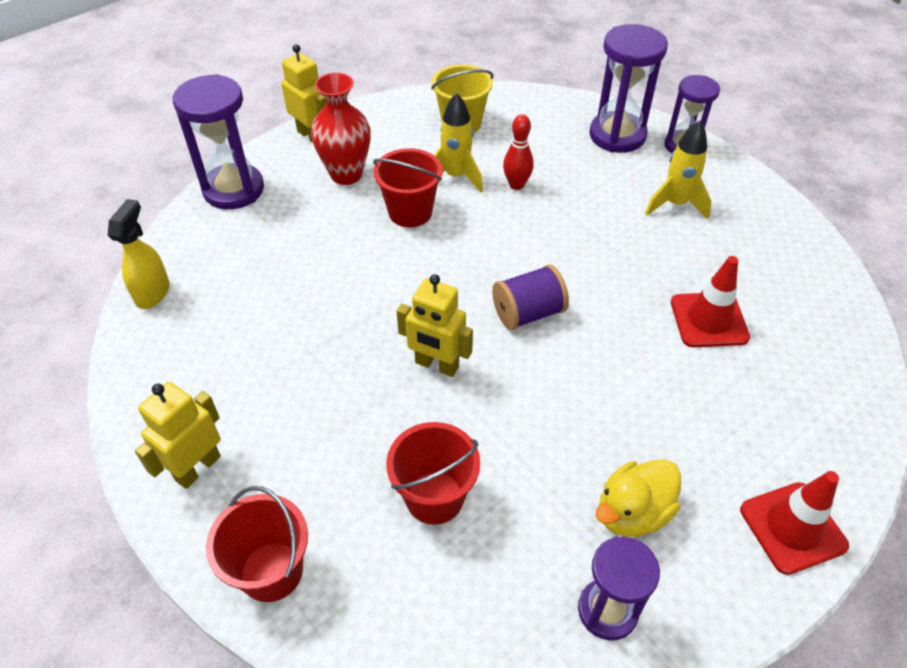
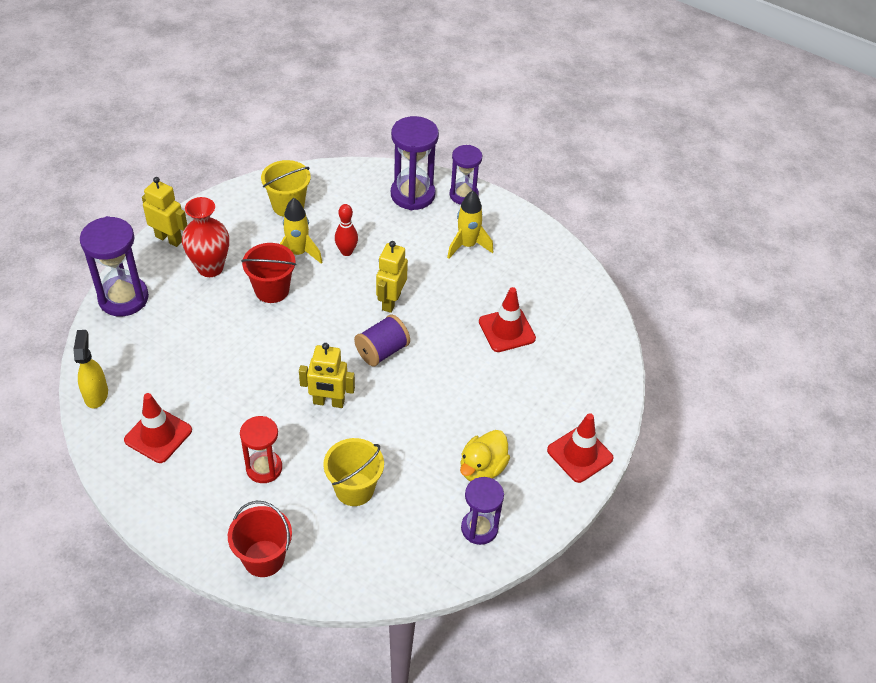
camera: 20 degrees left, 0 degrees up
(197, 468) = (186, 508): yellow robot -> yellow robot (391, 301)
(203, 360) = (158, 435): none -> red traffic cone
(320, 436) = (264, 468): none -> red hourglass
(434, 497) = (354, 489): red bucket -> yellow bucket

